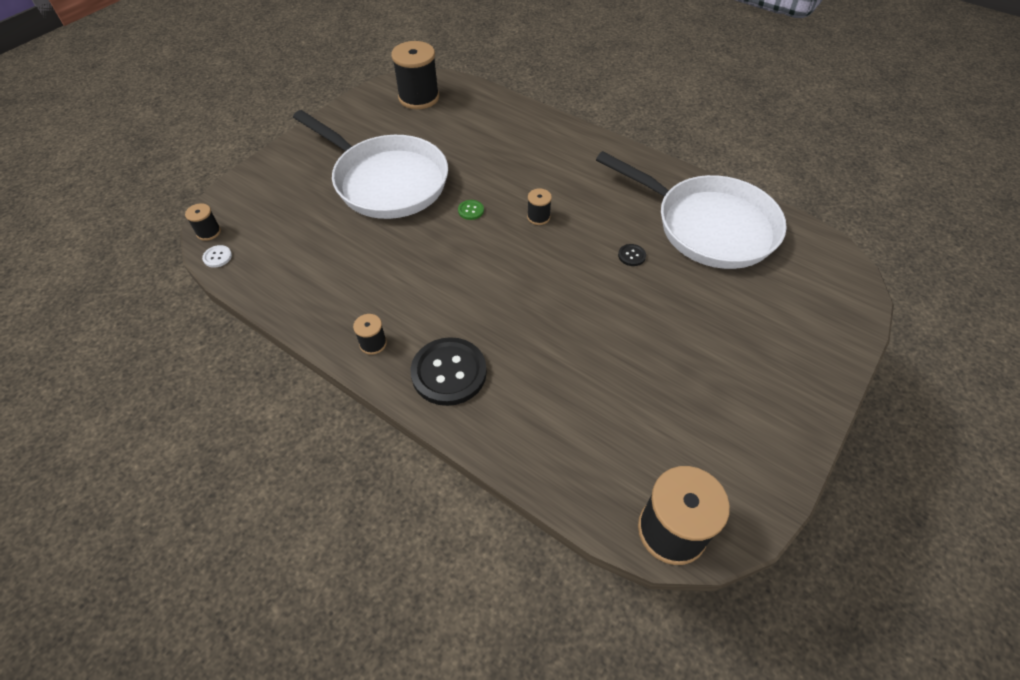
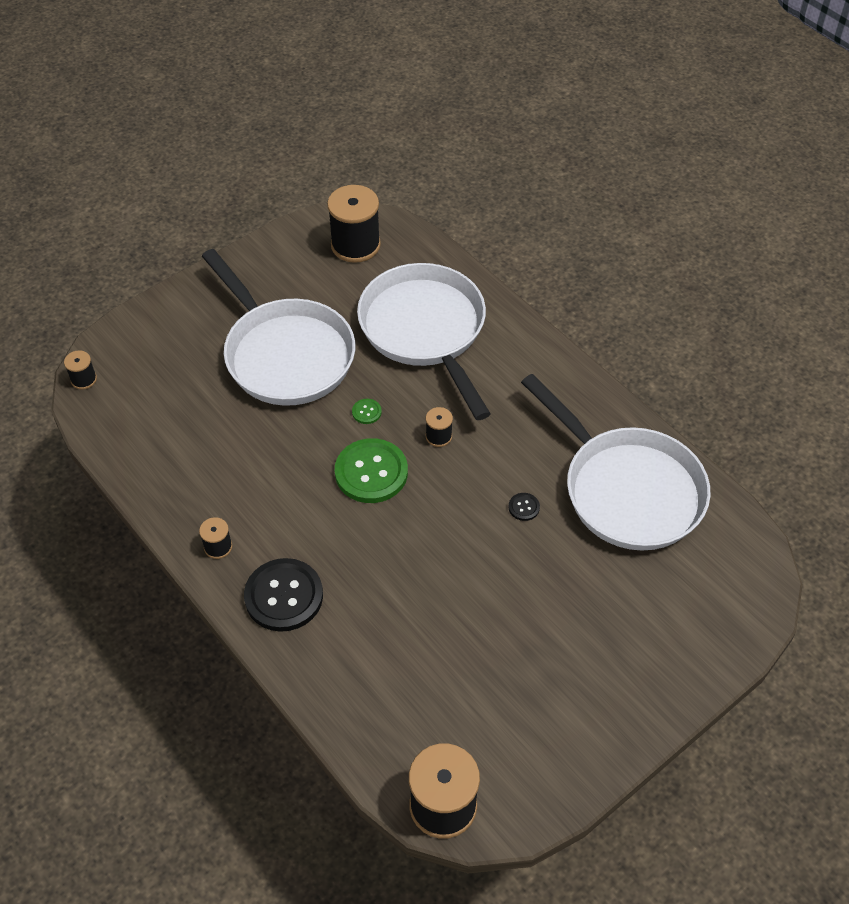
camera: 15 degrees right, 0 degrees up
(217, 257) = (87, 412): white button -> none
(492, 255) = (371, 472): none -> green button
(497, 145) = (425, 330): none -> white pan

